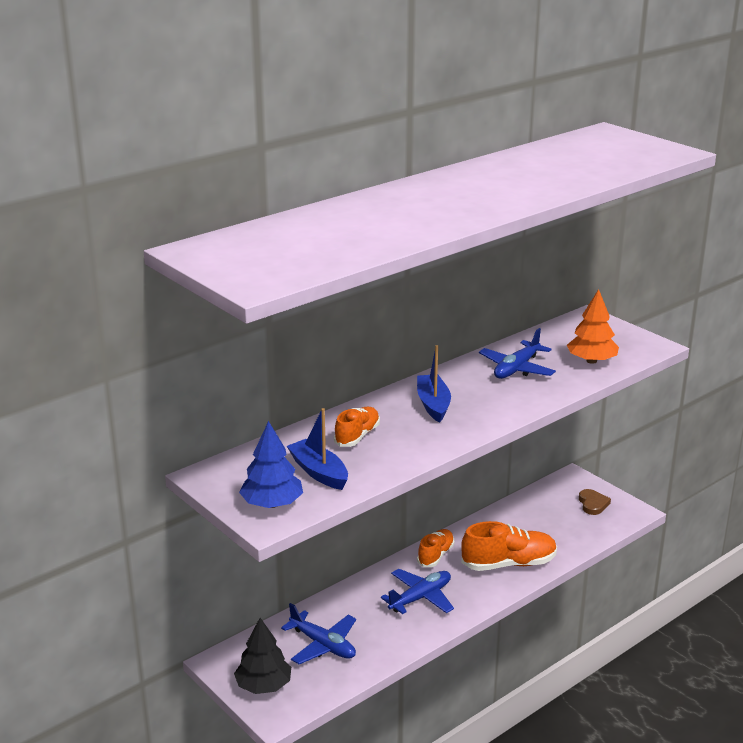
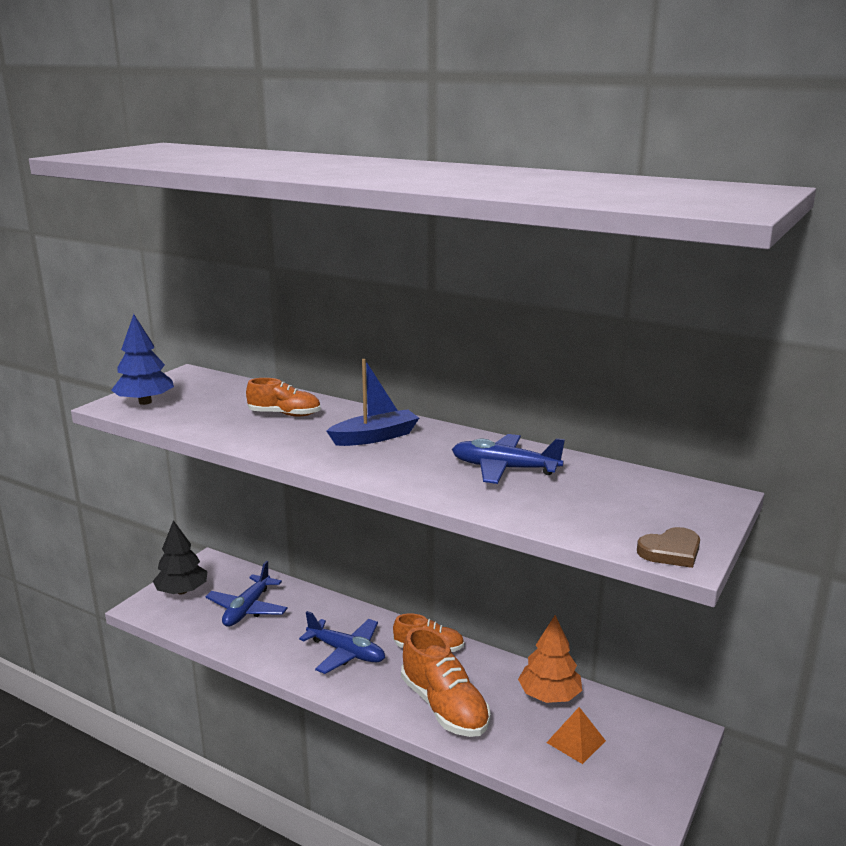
camera: 70 degrees right, 5 degrees down
(319, 472) = (207, 410): blue boat -> none
(565, 519) = (576, 741): none -> orange pyramid
(591, 361) = (576, 513): orange tree -> orange tree (549, 695)
(593, 504) = (633, 763): brown heart -> brown heart (671, 551)

